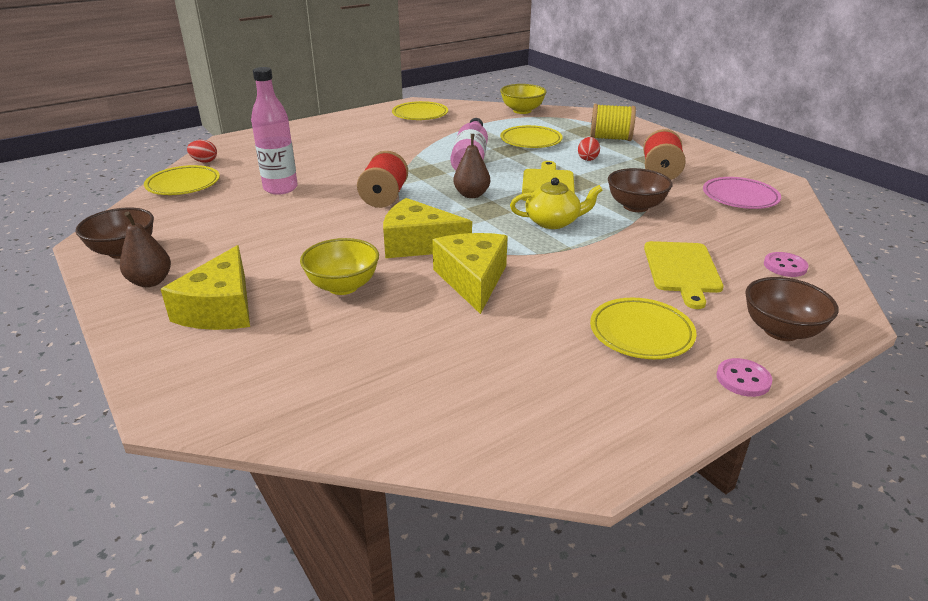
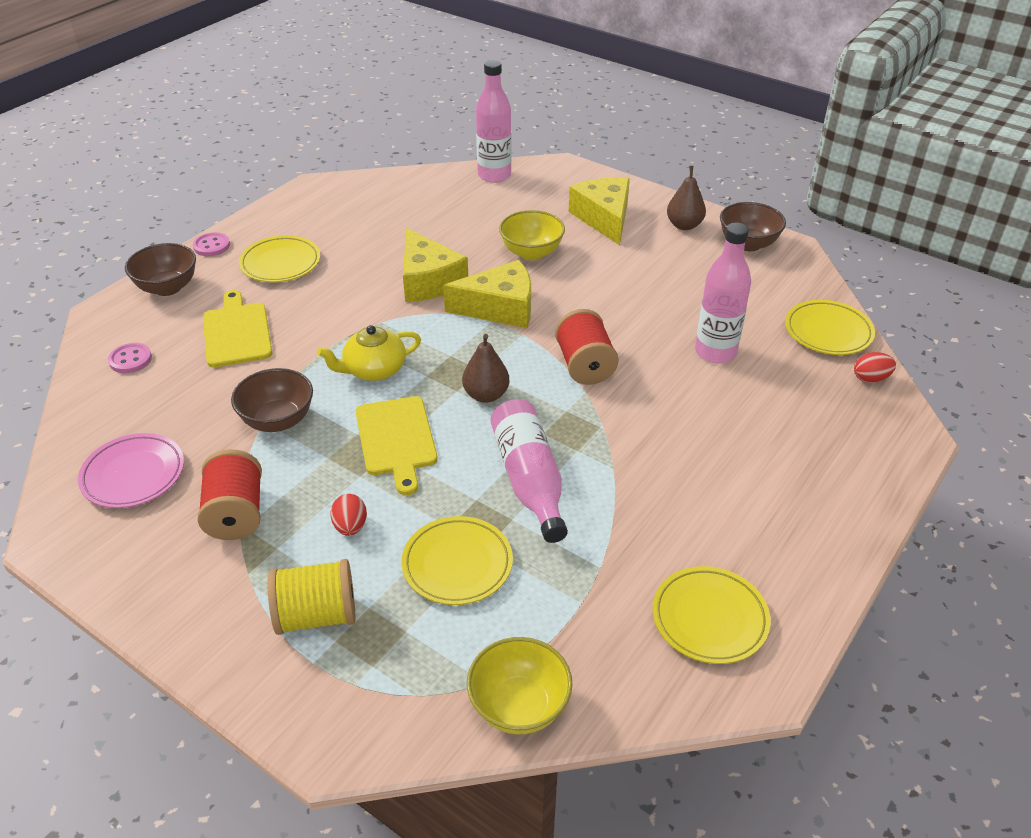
camera: 160 degrees right, 10 degrees up
(285, 412) = (494, 175): none -> pink bottle

